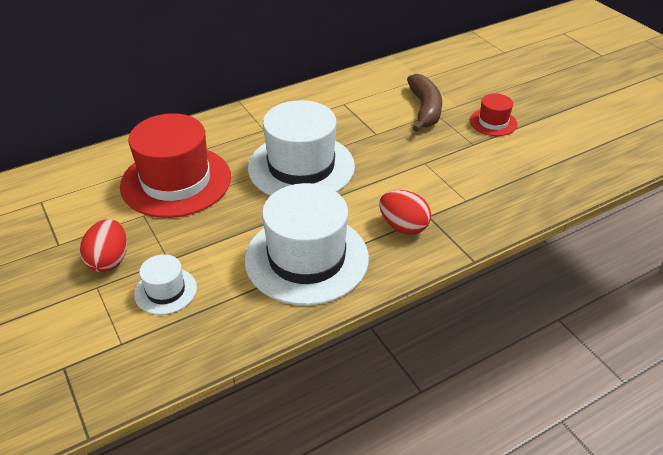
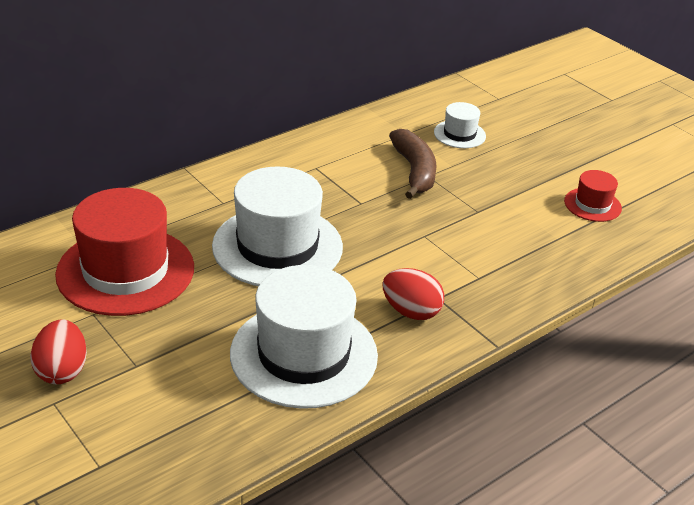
camera: 10 degrees left, 5 degrees down
(165, 291) = (140, 402): white hat -> white hat (459, 134)
(493, 122) = (497, 184): red hat -> red hat (592, 205)

